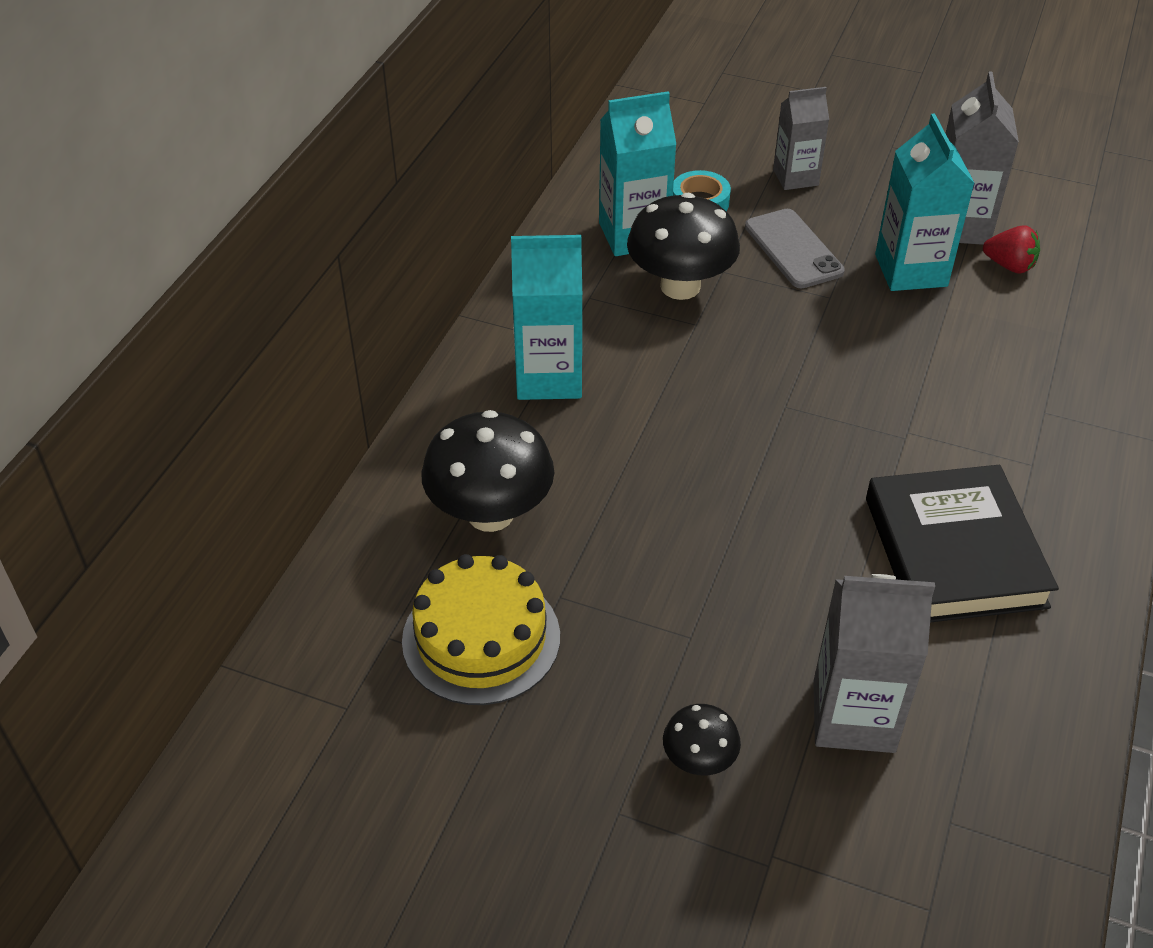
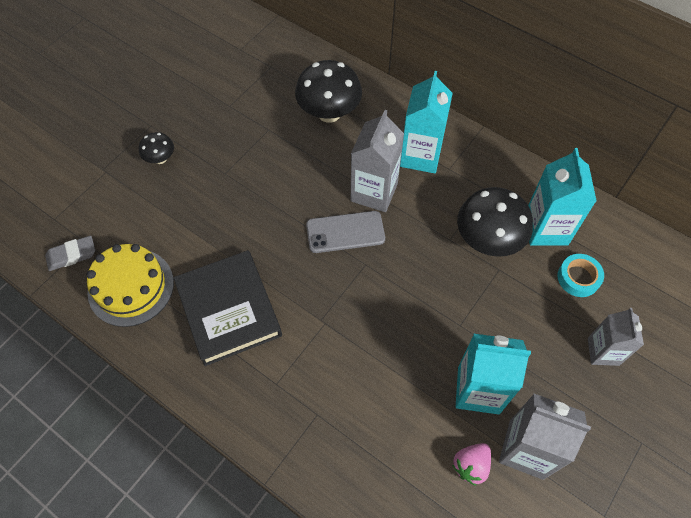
camera: 105 degrees right, 15 degrees up
(481, 638) = (257, 97): yellow cake -> yellow cake (131, 287)
(793, 249) = (515, 320): grey phone -> grey phone (345, 232)
(853, 716) = (154, 224): grey carton -> grey carton (374, 192)
(954, 552) = (228, 310): black book -> black book turned 60 degrees clockwise
(989, 835) = (71, 255): none -> grey eraser
(1009, 266) = (471, 465): red strawberry -> pink strawberry

